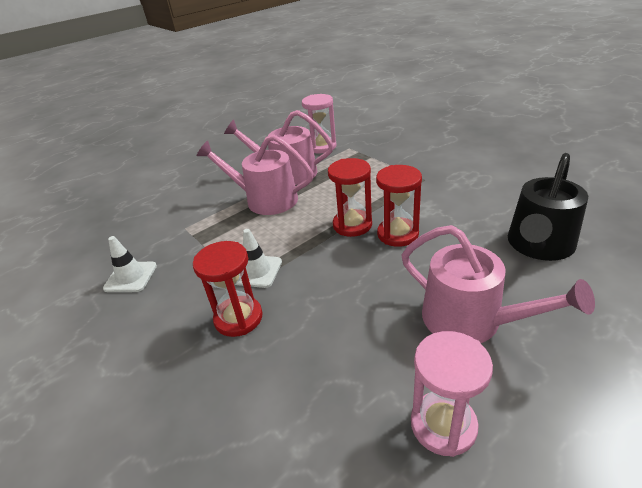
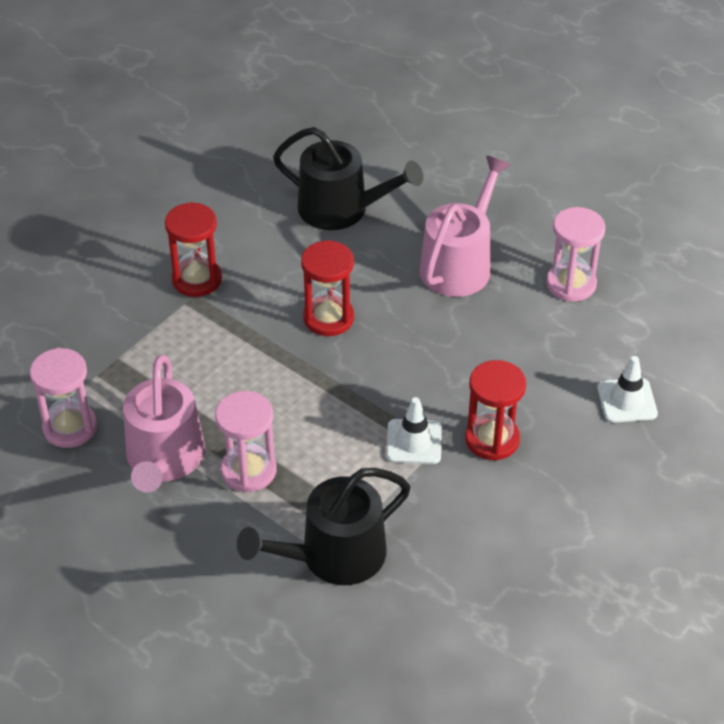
camera: 105 degrees left, 10 degrees up
(130, 277) = (444, 578): white traffic cone -> white traffic cone (627, 401)
(182, 230) = (334, 556): none -> black watering can
(265, 200) = (248, 470): pink watering can -> pink hourglass
(352, 225) = (311, 362): red hourglass -> red hourglass (197, 279)

